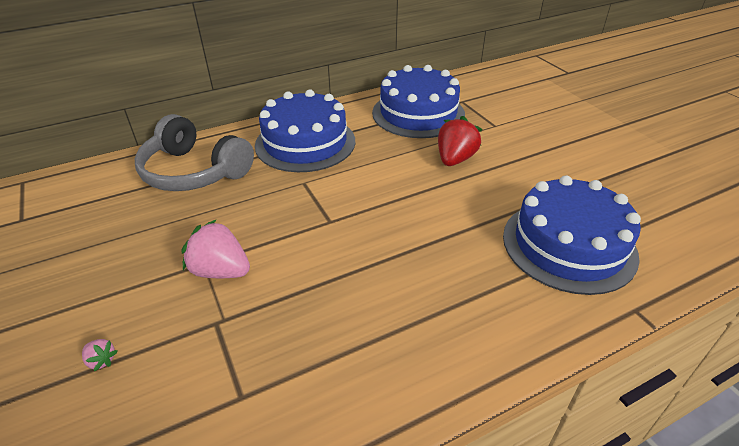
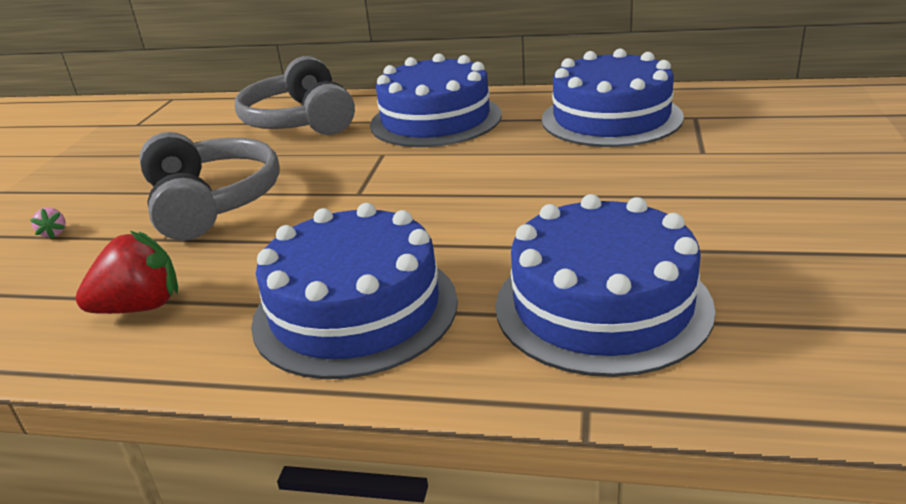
camera: 40 degrees right, 10 degrees down
(221, 271) = (211, 202): pink strawberry -> grey headphones
(449, 310) = (355, 310): none -> blue cake
(455, 159) = (587, 174): red strawberry -> red strawberry (140, 307)

